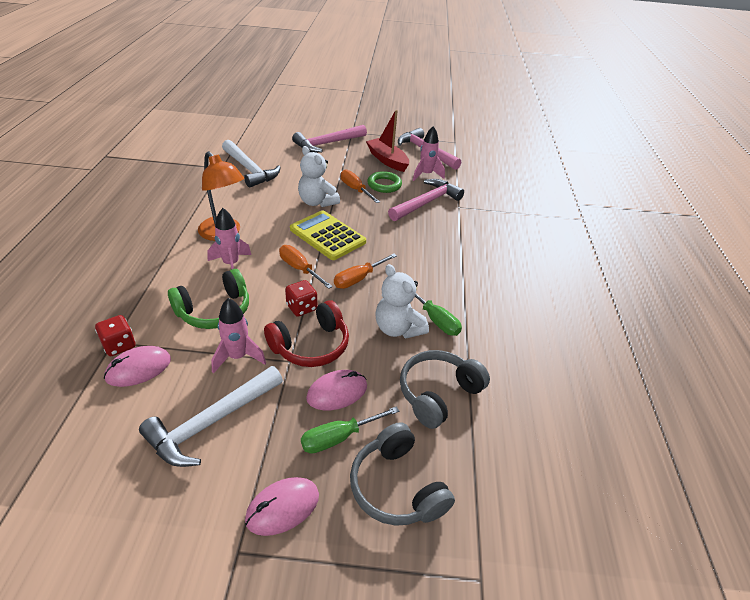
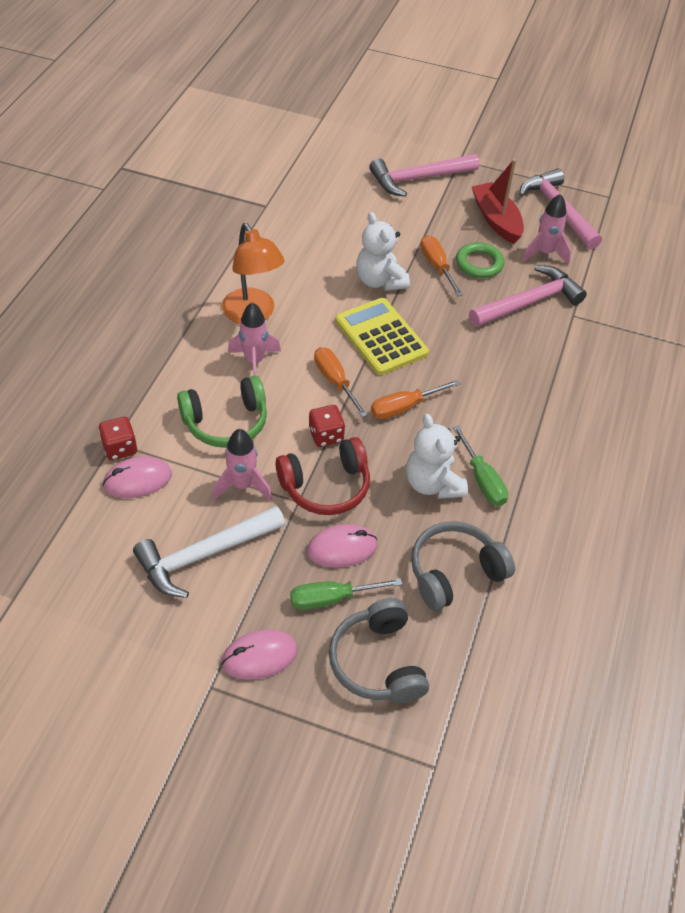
camera: 15 degrees right, 10 degrees up
(249, 169) = (302, 214): white hammer -> none

